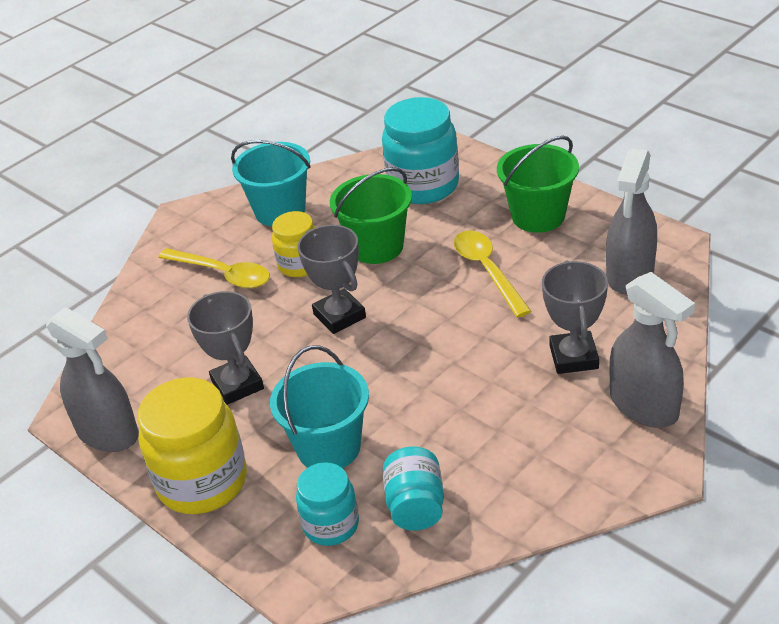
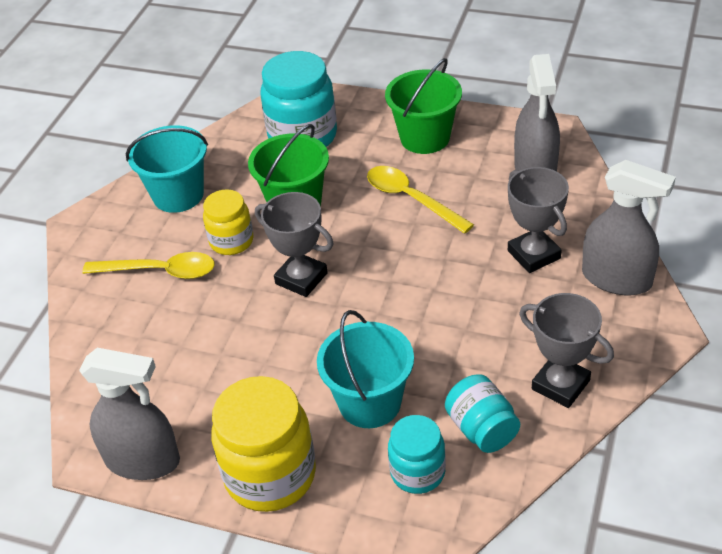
camera: 25 degrees left, 5 degrees up
(237, 385) = (244, 373): grey trophy -> grey trophy (560, 385)

